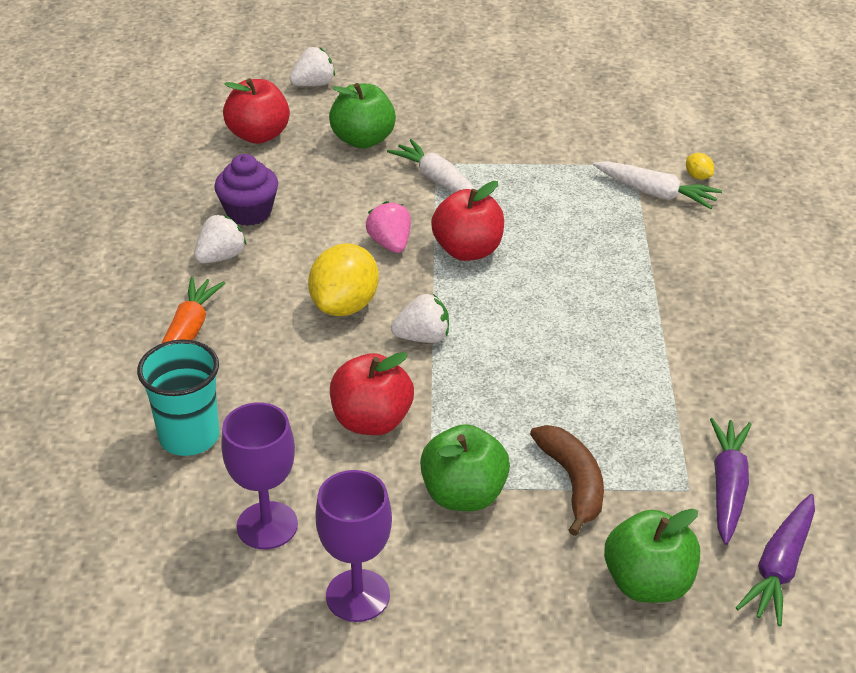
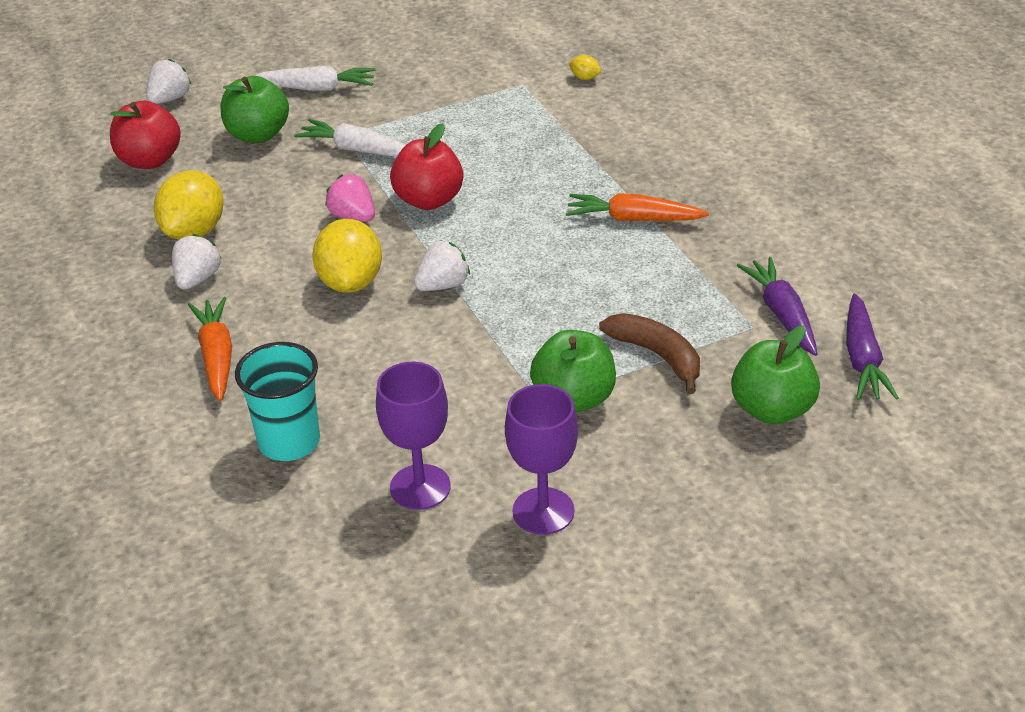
camera: 25 degrees left, 0 degrees up
(249, 212) = (194, 231): purple cupcake -> yellow lemon
(372, 421) = (449, 369): red apple -> none
(646, 334) = (633, 219): none -> orange carrot
(656, 193) = (559, 102): white carrot -> white carrot (317, 88)

